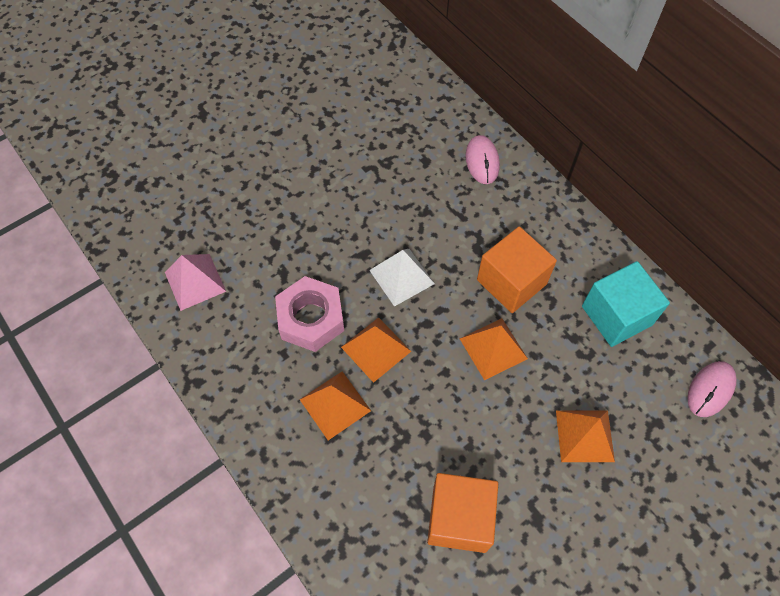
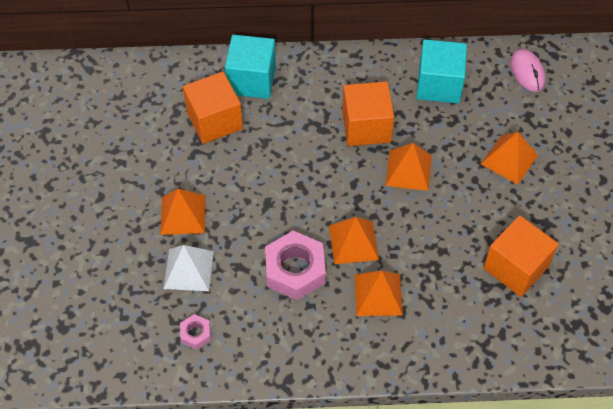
camera: 55 degrees left, 5 degrees down
(195, 281) = (195, 334): pink pyramid -> pink nut
(303, 199) = (183, 215): none -> orange pyramid
(401, 276) = (307, 190): white pyramid -> white pyramid (188, 269)
(416, 161) = (214, 120): none -> orange cube
(482, 161) = (251, 80): pink mouse -> turquoise cube

